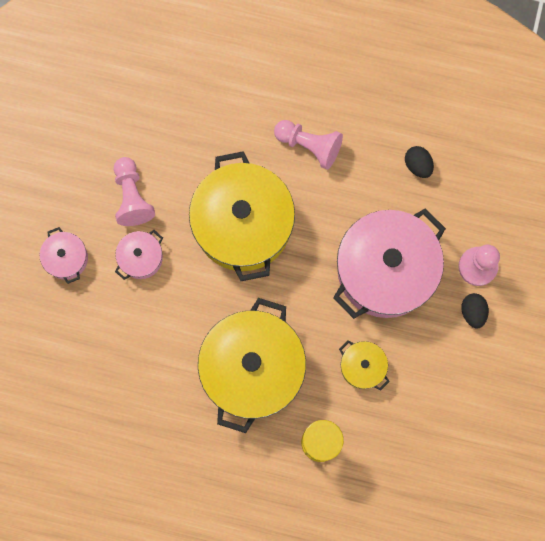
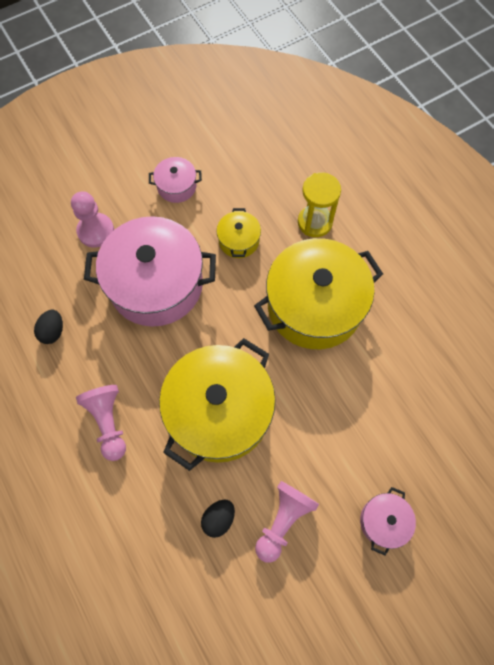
camera: 135 degrees left, 10 degrees down
(141, 258) = (322, 462): pink pot -> pink pot (176, 186)
(473, 312) = (132, 208): black egg -> black egg (218, 519)

